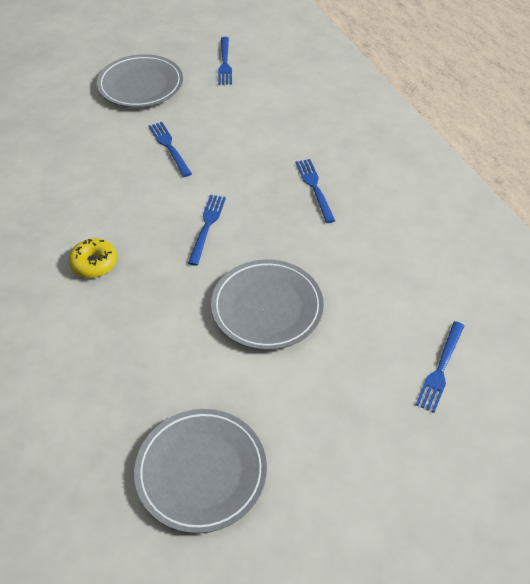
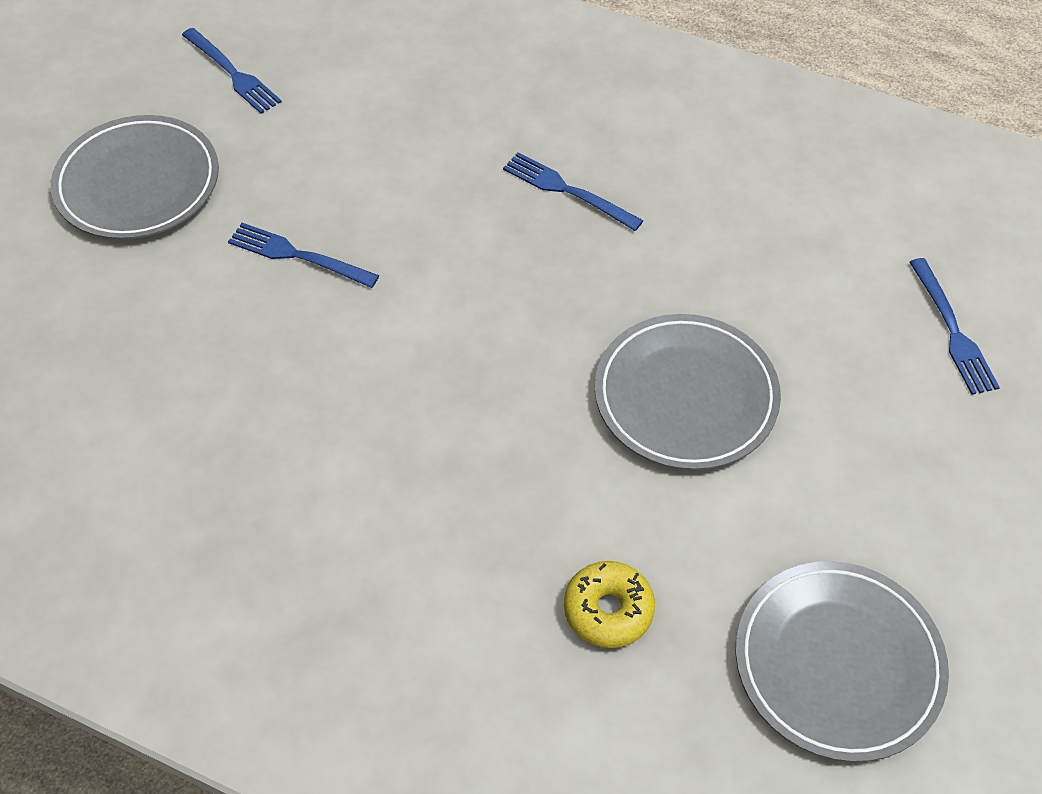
camera: 40 degrees left, 5 degrees up
(94, 263) = (388, 501): yellow donut -> yellow donut (608, 610)
(207, 226) = (486, 338): blue fork -> none

